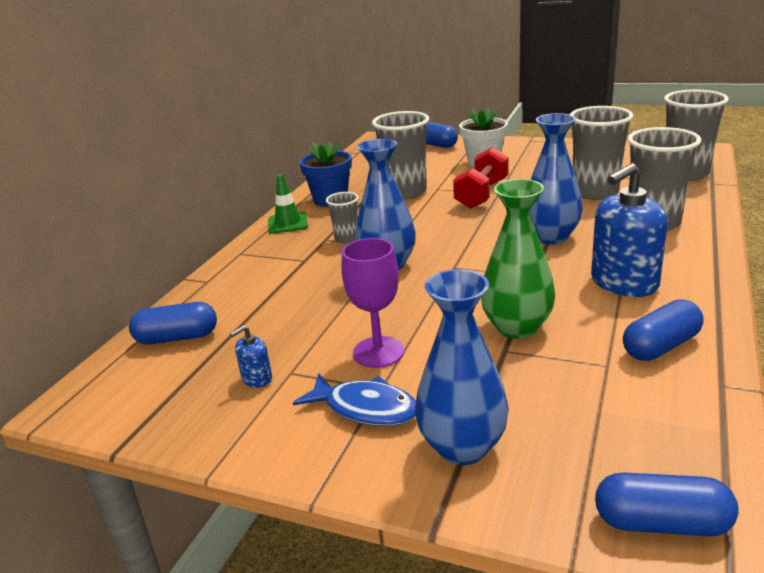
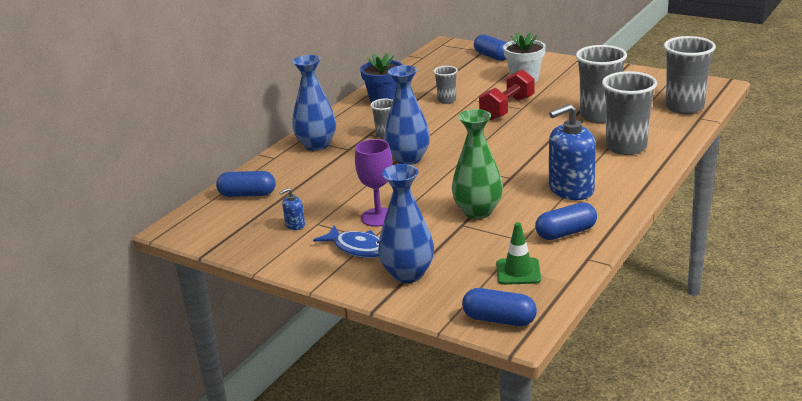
camera: 10 degrees right, 0 degrees up
(288, 223) = (344, 118): green traffic cone -> green traffic cone (518, 272)
(405, 192) = (447, 100): grey cup -> grey cup, size x0.52
(551, 237) = (540, 150): blue vase -> blue vase (316, 145)

